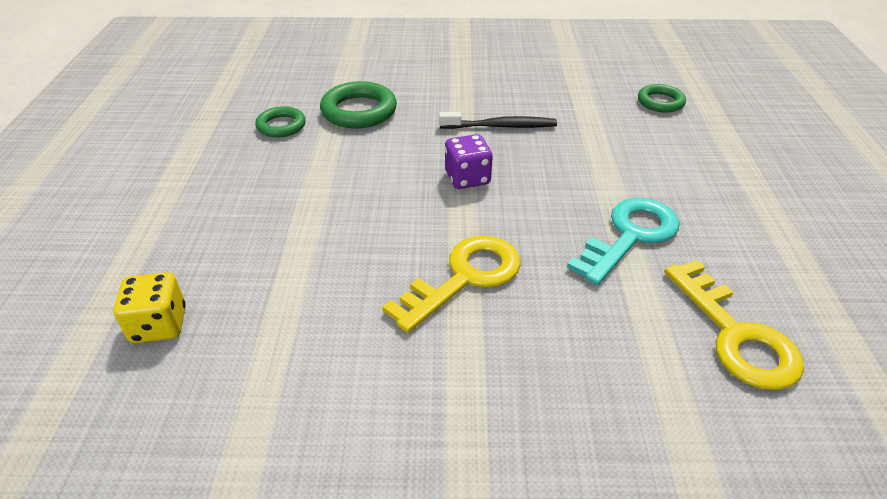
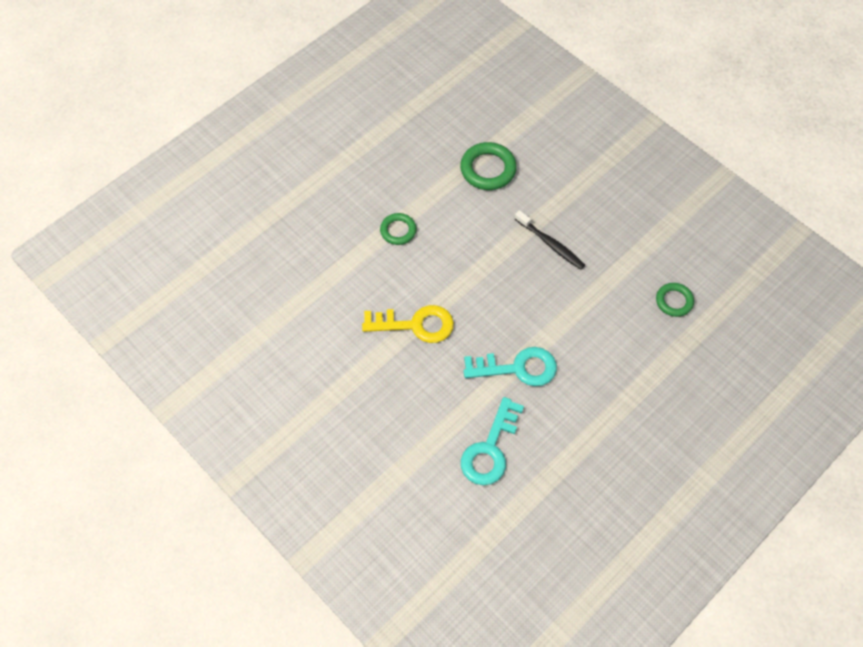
camera: 45 degrees right, 20 degrees up
(159, 325) = (279, 246): yellow dice -> none
(281, 126) = (435, 150): green ring -> green ring (398, 231)
(467, 178) = (486, 267): purple dice -> none
(734, 334) = (490, 448): yellow key -> turquoise key

